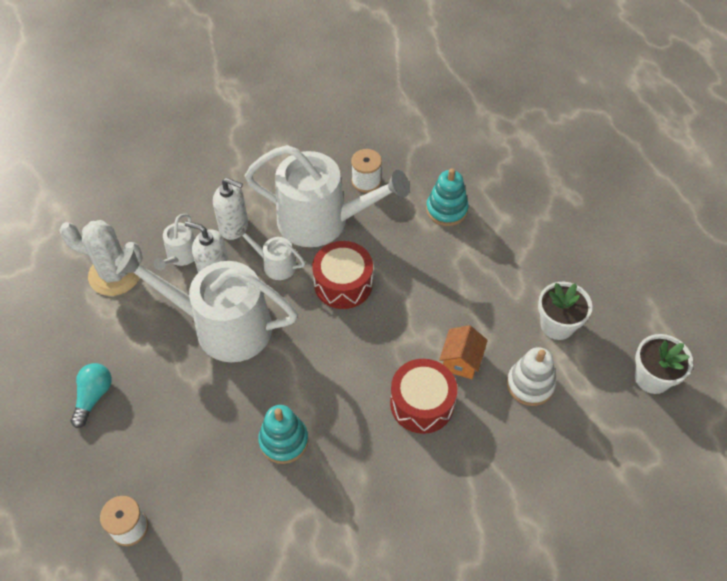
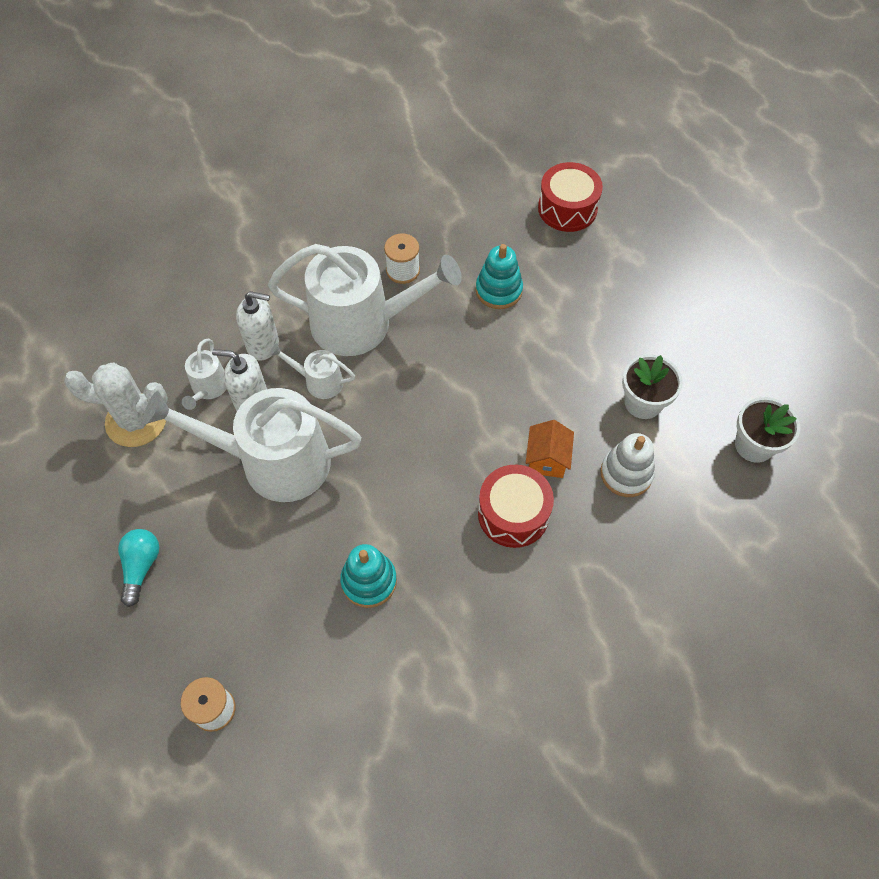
camera: 10 degrees left, 5 degrees up
(343, 284) = (400, 392): red drum -> red drum (567, 208)

